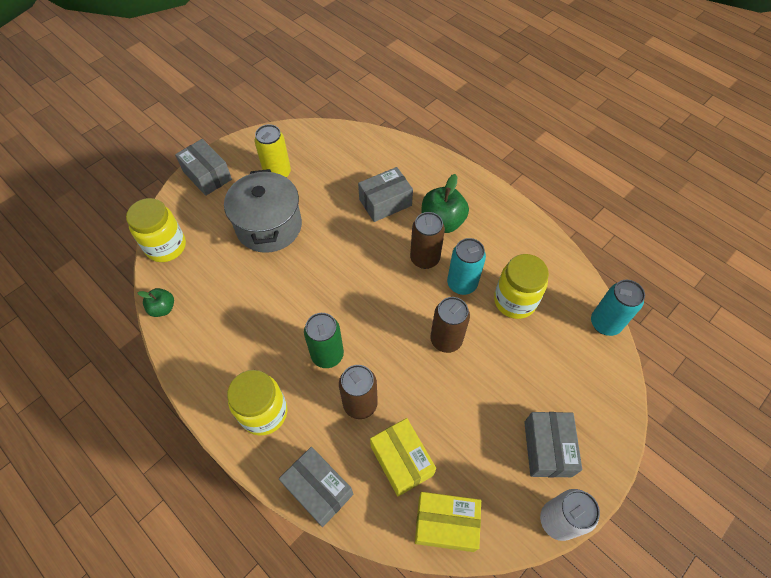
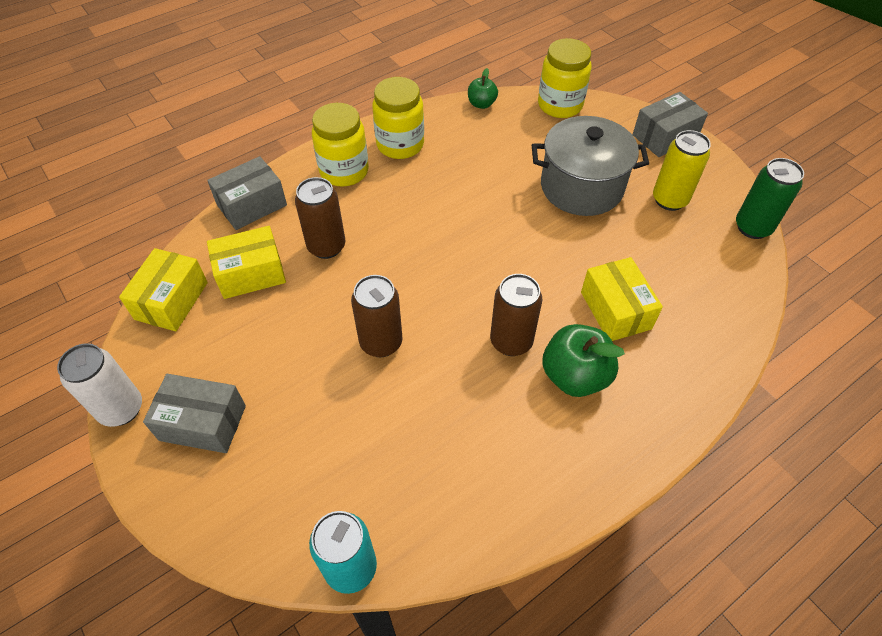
camera: 100 degrees right, 5 degrees down
(327, 355) = (393, 225): green can -> green can (752, 227)
(385, 202) = (615, 310): grey box -> yellow box
(462, 284) = (462, 379): turquoise can -> none
(514, 301) = (420, 442): yellow jar -> yellow jar (400, 145)

